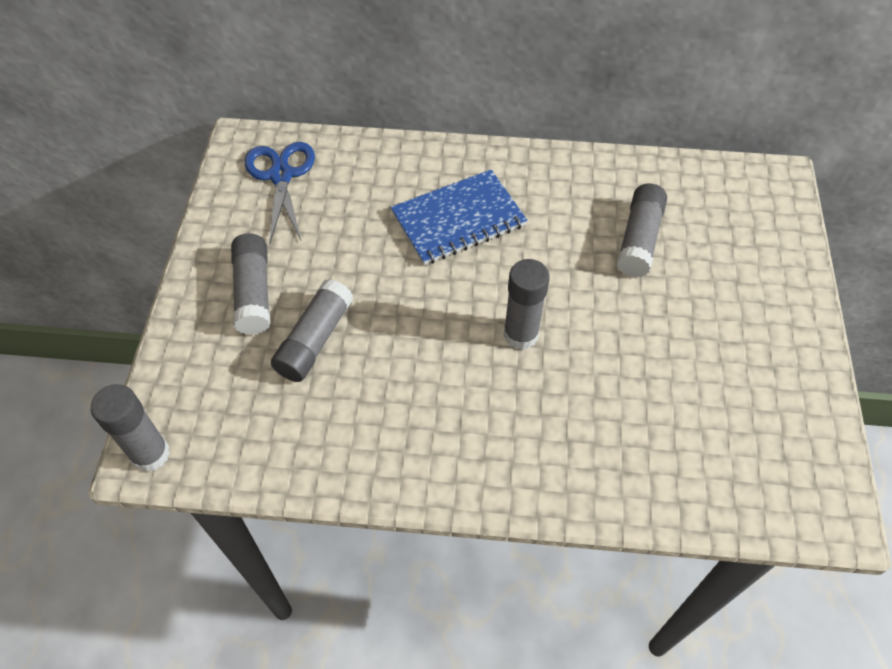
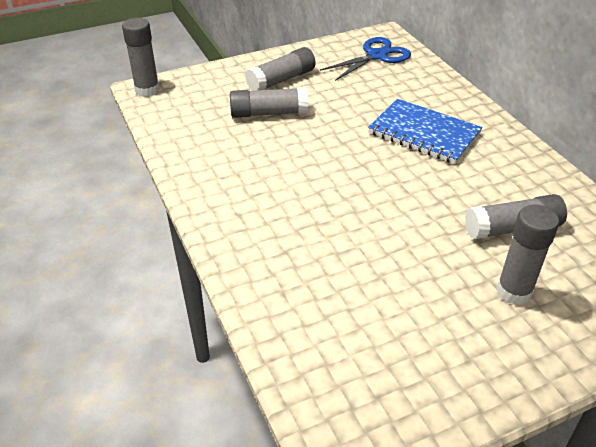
camera: 60 degrees right, 15 degrees down
(520, 335) = (355, 196): grey glue stick -> grey glue stick (514, 291)

